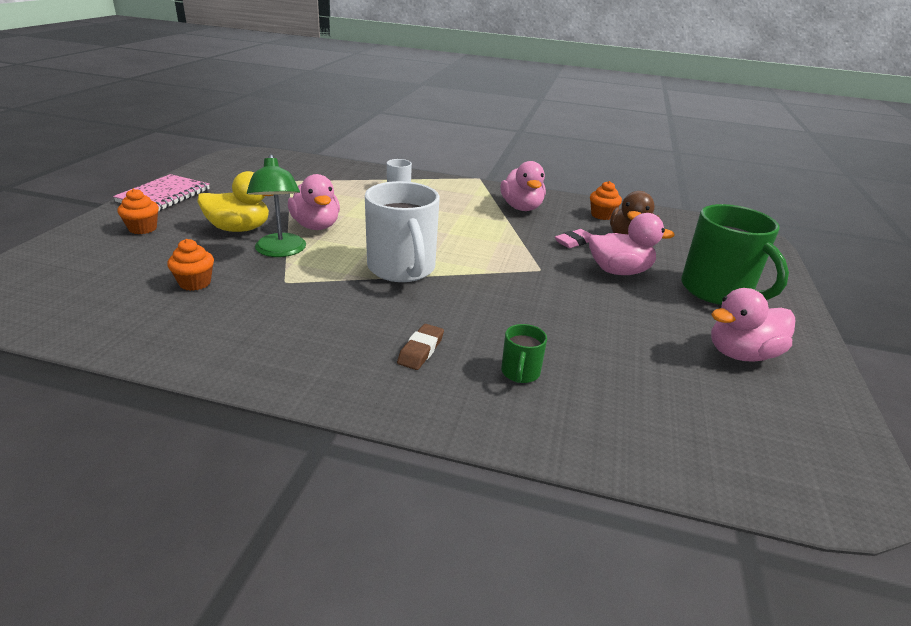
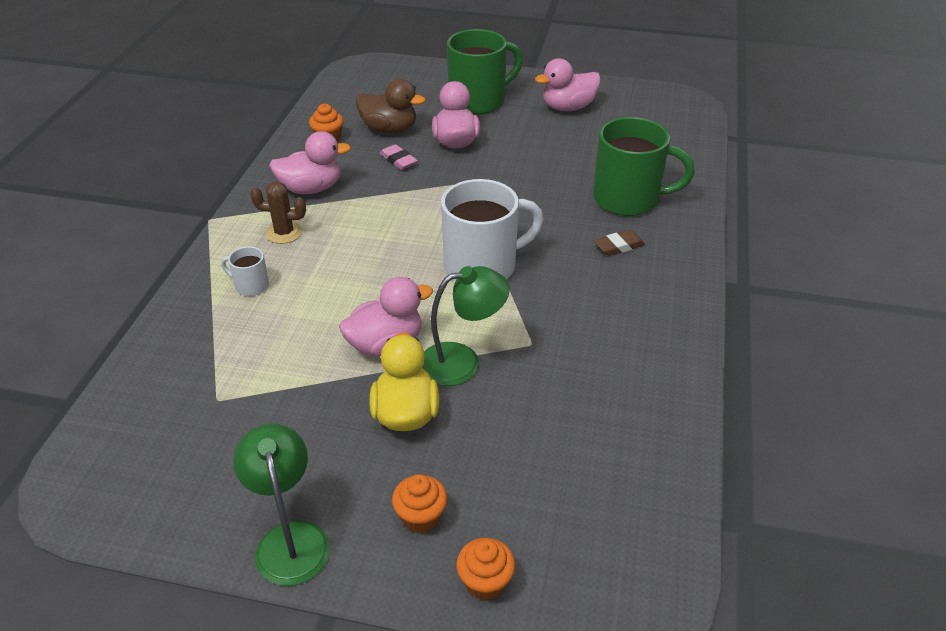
camera: 90 degrees left, 10 degrees up
(164, 195) = (290, 539): pink notebook -> green lamp
(195, 283) = (554, 413): orange cupcake -> orange cupcake (485, 582)
(420, 350) = (619, 246): brown eraser -> brown eraser turned 45 degrees counterclockwise
(460, 198) = (284, 233): none -> brown cactus
(520, 373) = (628, 199): green mug -> green mug, size x2.21
(741, 354) = (568, 107): pink duck -> pink duck turned 90 degrees clockwise

